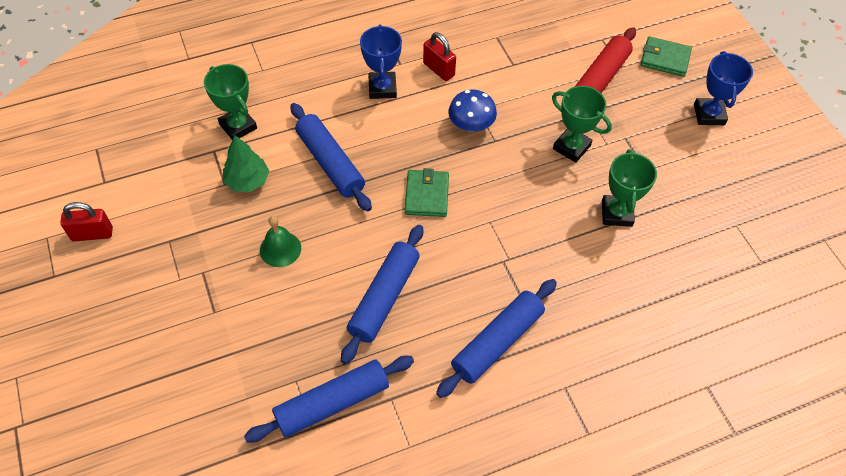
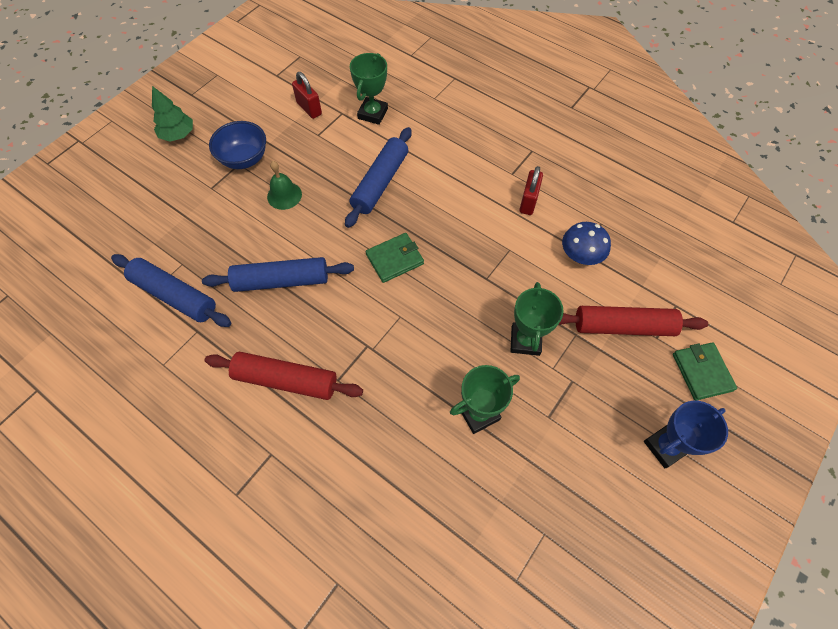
camera: 60 degrees right, 5 degrees up
(92, 234) = (233, 93): red padlock -> red padlock (309, 108)
(200, 264) = (244, 159): none -> blue bowl
(247, 181) = (329, 145): green tree -> green tree (178, 135)
(382, 88) = (477, 176): blue trophy -> none
(471, 124) = (489, 253): blue mushroom -> blue mushroom (581, 255)
(497, 342) = (286, 380): blue rolling pin -> red rolling pin

